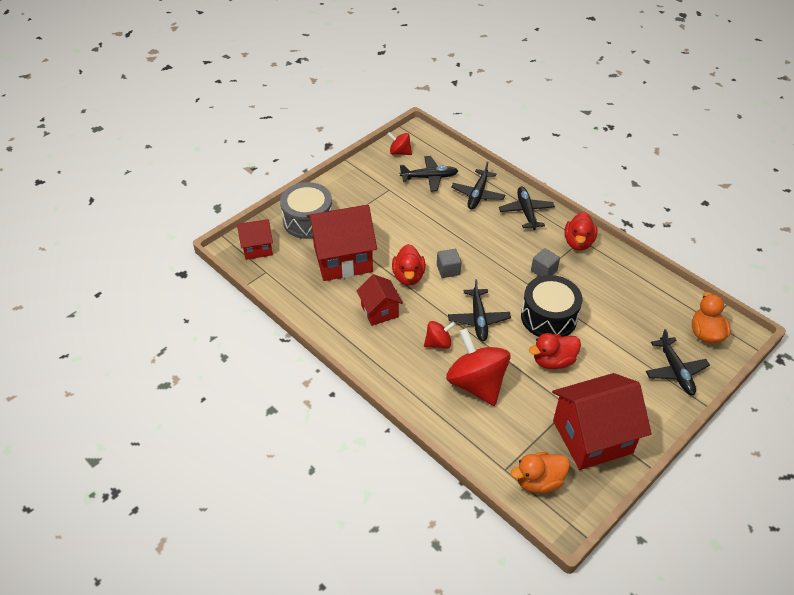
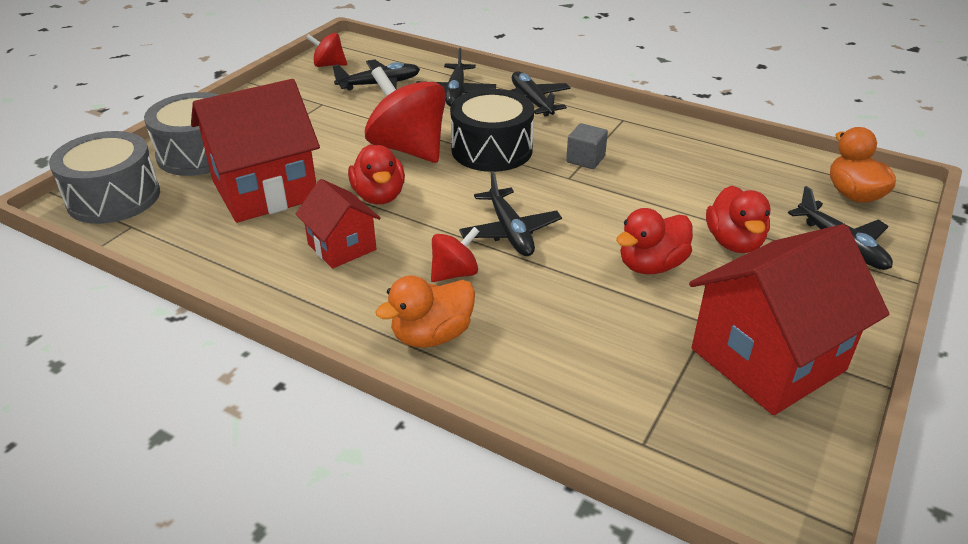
camera: 15 degrees left, 10 degrees down
(257, 248) = (114, 198): red house -> grey drum
(448, 270) = (440, 179): grey cube -> none
(476, 383) = (539, 318): red spinning top -> red spinning top (408, 149)
(538, 481) = (712, 450): orange duck -> orange duck (432, 335)
(548, 317) = (618, 212): black drum -> black drum (492, 150)
(578, 242) = (620, 123): red duck -> red duck (734, 242)

